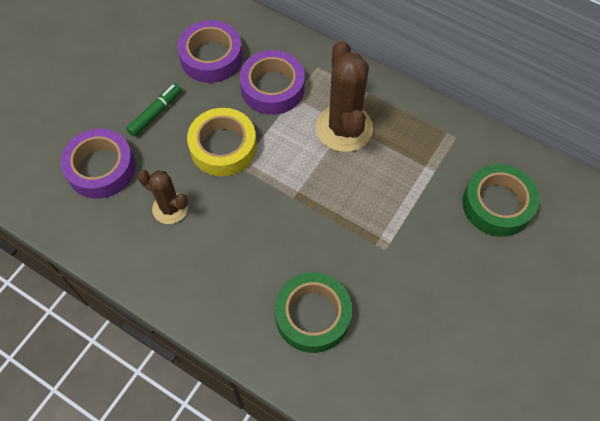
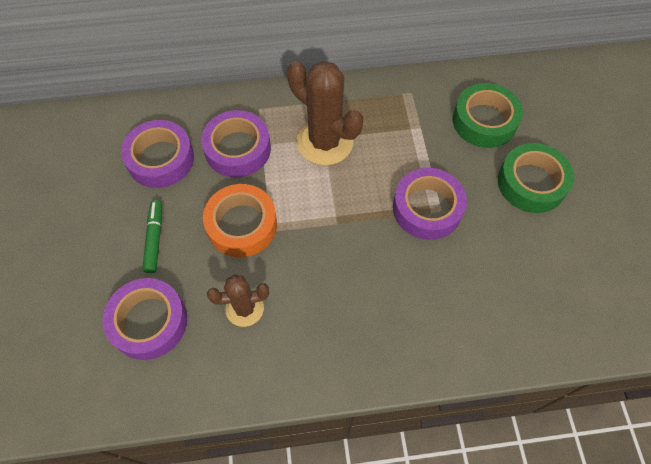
camera: 40 degrees left, 0 degrees up
(223, 147) = (242, 225): yellow tape -> orange tape
(313, 315) = (438, 302): green tape -> green tape (531, 183)
(375, 239) = (427, 208): none -> purple tape

